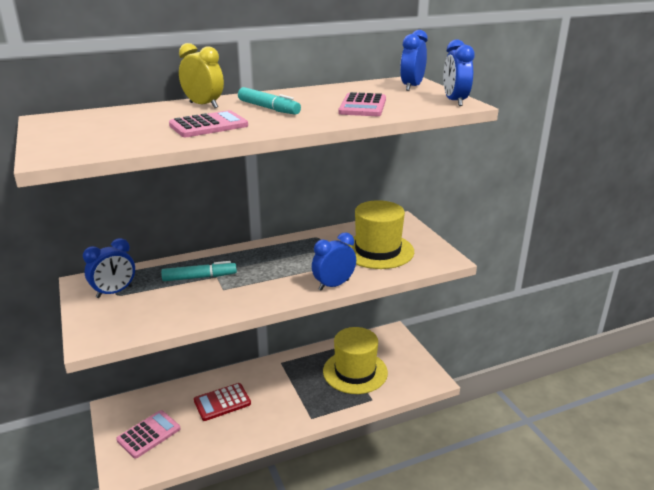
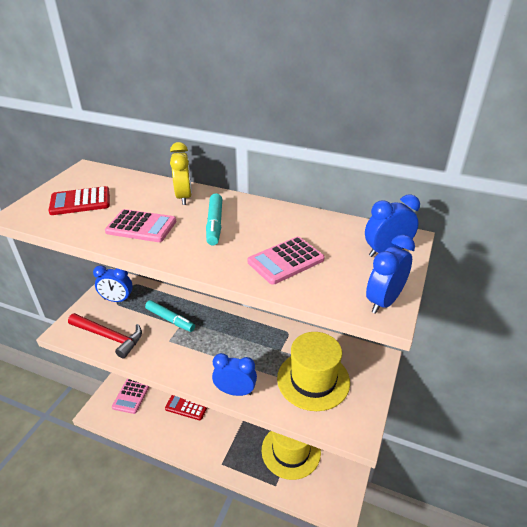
camera: 45 degrees right, 10 degrees up
(103, 133) = (80, 202): none -> red calculator
(149, 434) = (132, 395): pink calculator -> pink calculator turned 105 degrees clockwise
(155, 317) = (109, 337): none -> red hammer

